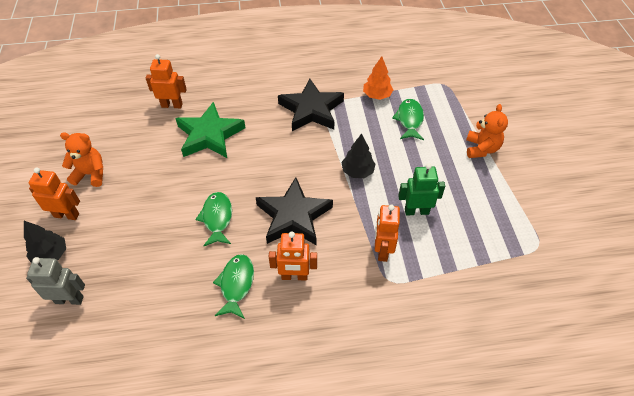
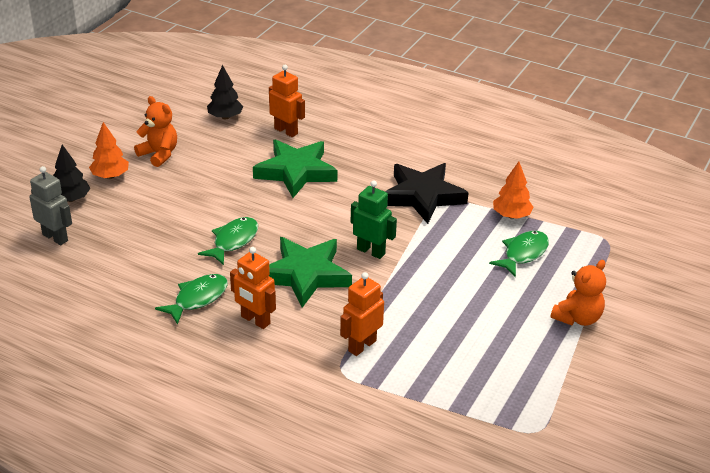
camera: 35 degrees right, 15 degrees down
(66, 215) = (110, 176): orange robot -> orange tree
(293, 216) = (305, 275): black star -> green star
(357, 171) = (411, 271): black tree -> black tree (225, 117)
(416, 211) = (435, 333): green robot -> green robot (371, 251)

